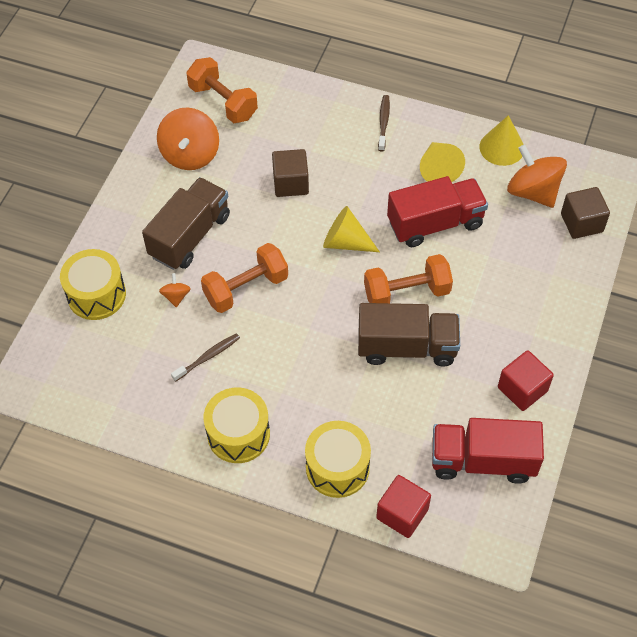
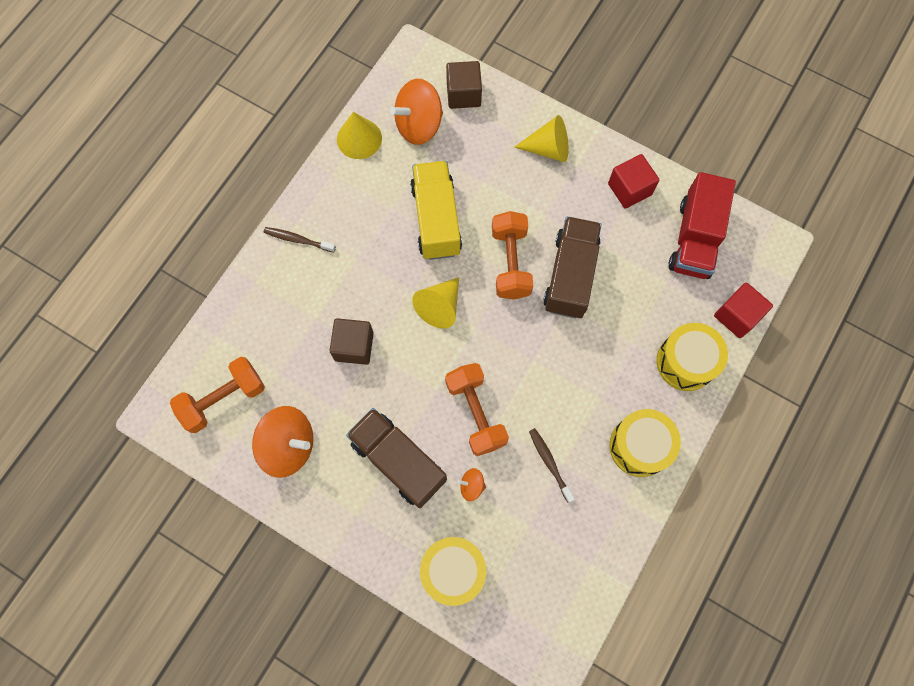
camera: 80 degrees left, 15 degrees up
(435, 223) = (436, 219): red truck -> yellow truck
(438, 169) = (371, 201): yellow cone -> yellow cone (548, 148)

